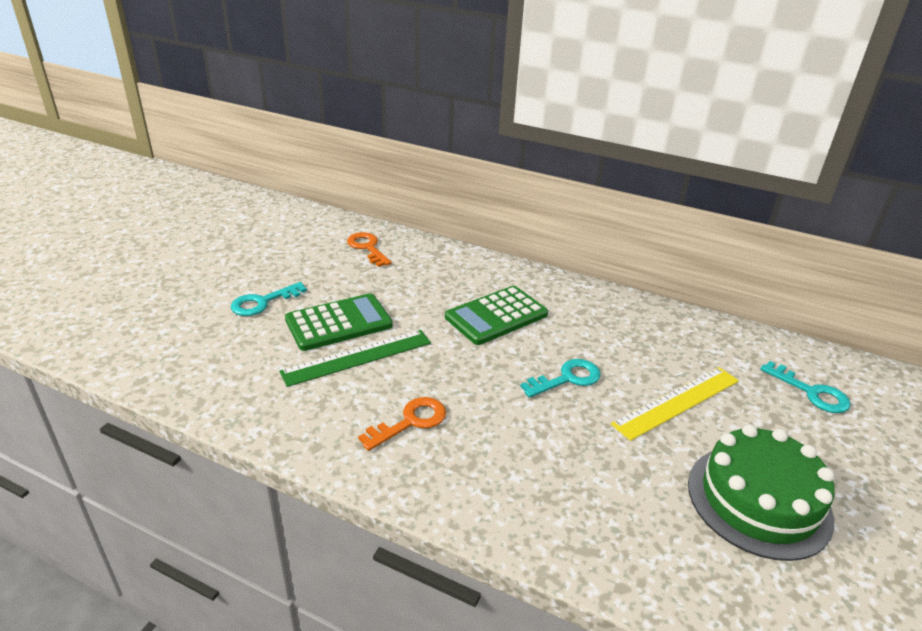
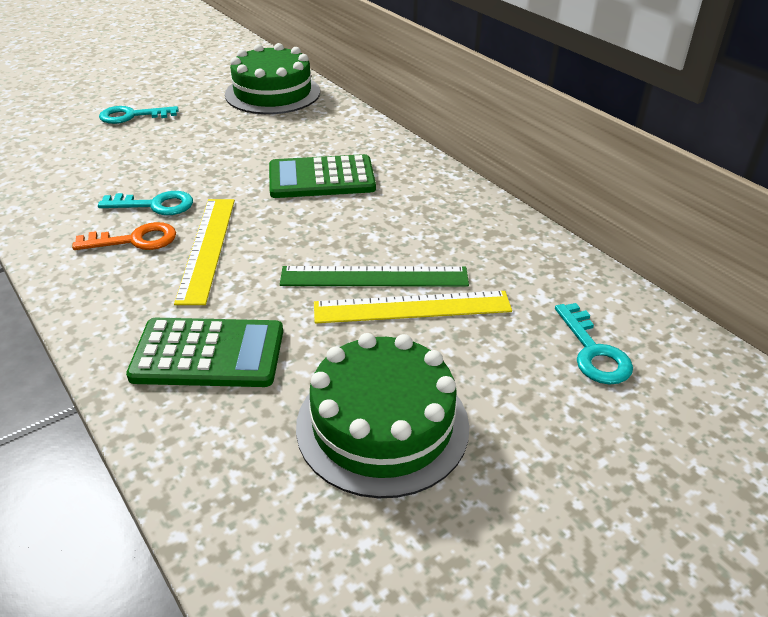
camera: 30 degrees right, 5 degrees up
(339, 323) = (172, 147): green calculator -> green calculator (208, 354)
(358, 357) = (155, 178): green ruler -> green ruler (374, 277)
(367, 248) = (272, 93): orange key -> green cake
(479, 407) = (207, 248): none -> yellow ruler
(567, 378) = (322, 251): turquoise key -> turquoise key (155, 205)

